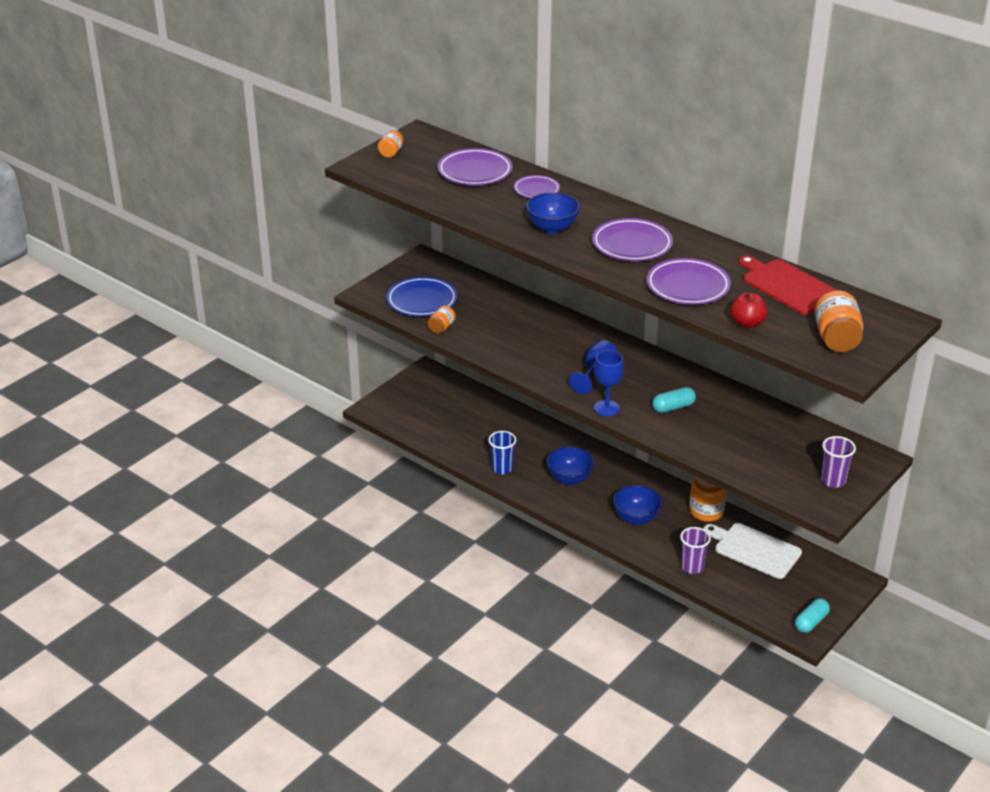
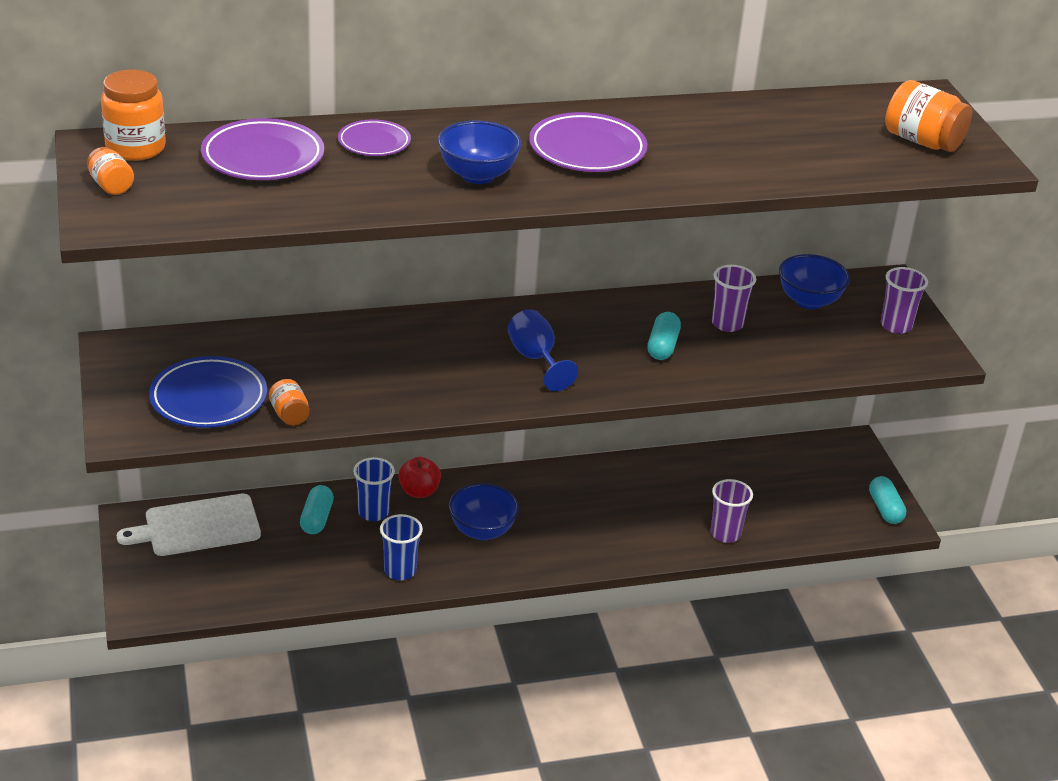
camera: 55 degrees left, 0 degrees up
(503, 422) = (317, 519): none -> turquoise capsule
(533, 436) = (373, 512): none -> blue cup
(606, 408) = (610, 388): blue goblet -> none
(636, 518) = (606, 524): blue bowl -> blue bowl (809, 301)
(688, 286) = (720, 163): purple plate -> none
(706, 511) = (649, 470): orange jar -> orange jar (135, 148)
(731, 419) = (727, 324): none -> purple cup
(747, 323) = (836, 169): red apple -> red apple (419, 491)
(754, 549) = (743, 477): white cutting board -> white cutting board (197, 526)
(787, 285) = (790, 114): red cutting board -> none

